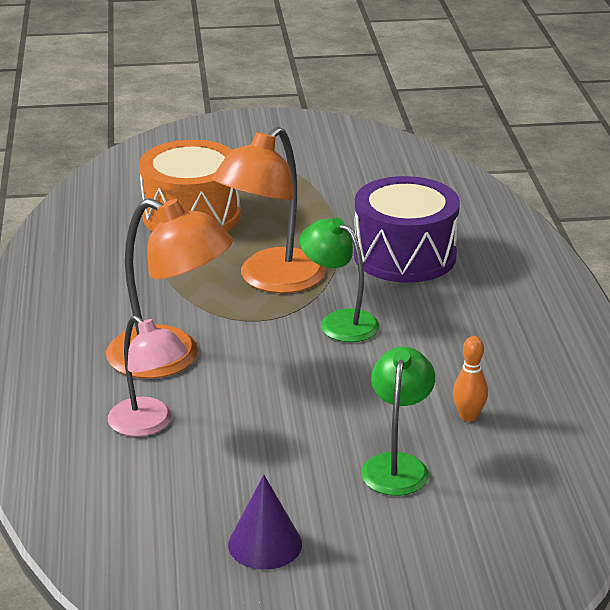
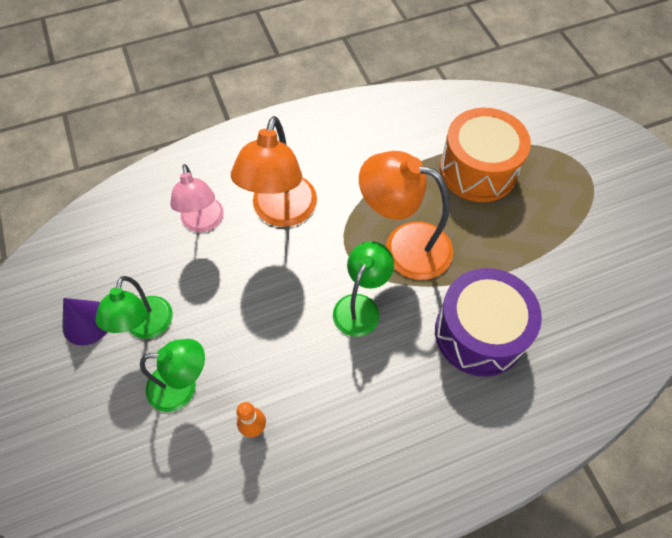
camera: 75 degrees right, 30 degrees up
(149, 424) = (203, 222): pink lamp -> pink lamp turned 45 degrees counterclockwise
(297, 489) = (146, 327): none -> green lamp

